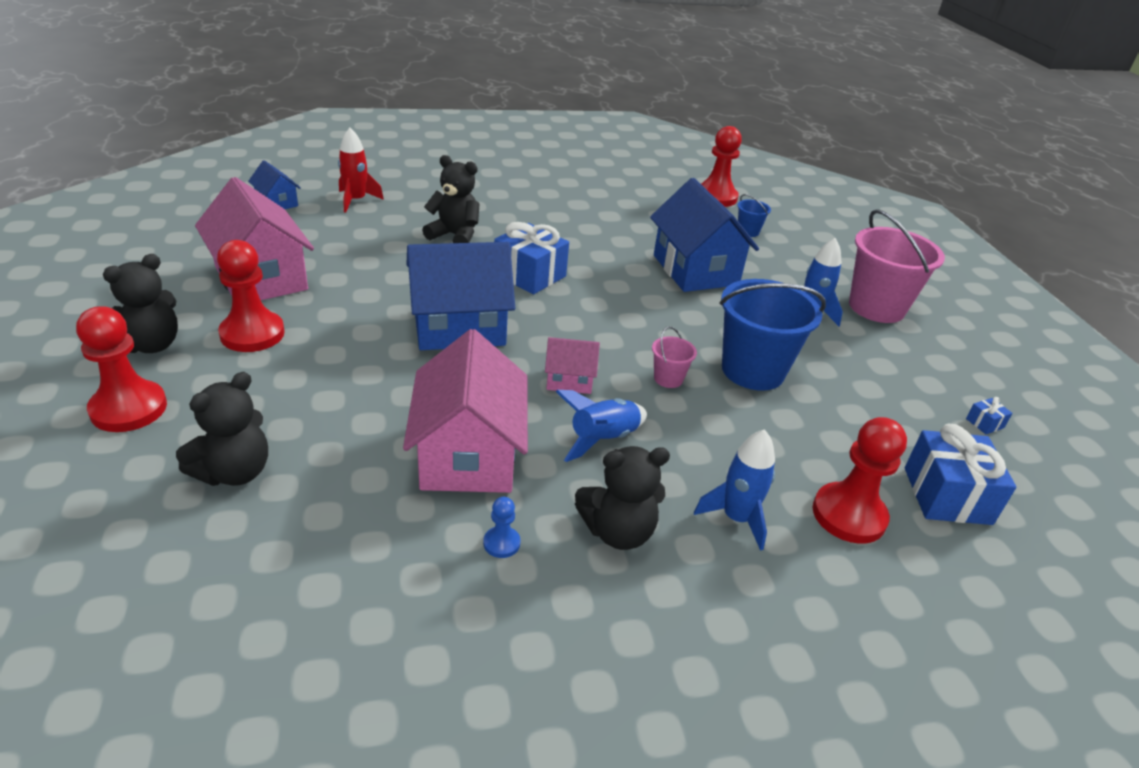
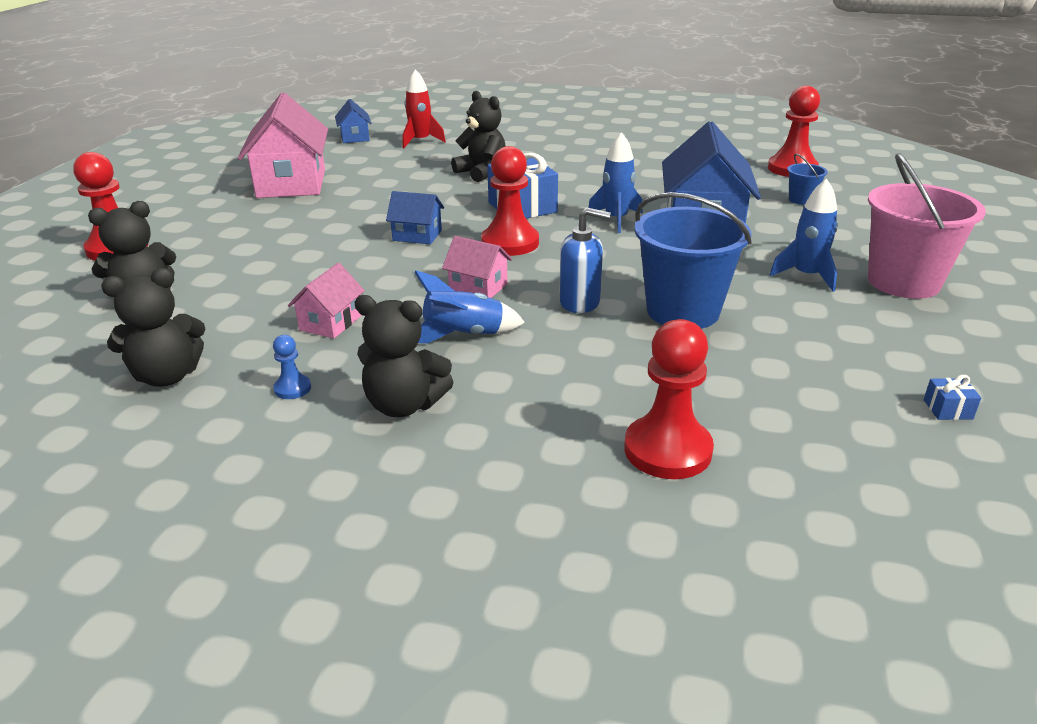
camera: 30 degrees right, 5 degrees down
(151, 345) = (171, 213): black teddy bear -> black teddy bear (167, 376)
(252, 334) = (248, 217): red pawn -> red pawn (510, 243)
(459, 327) = (417, 235): blue house -> blue house, size x0.49
(468, 455) = (330, 323): pink house -> pink house, size x0.49
(668, 378) = (580, 302): pink bucket -> blue soap dispenser
(736, 518) = (534, 423): blue rocket -> blue rocket (616, 219)
(947, 495) = (817, 462): blue gift -> none

